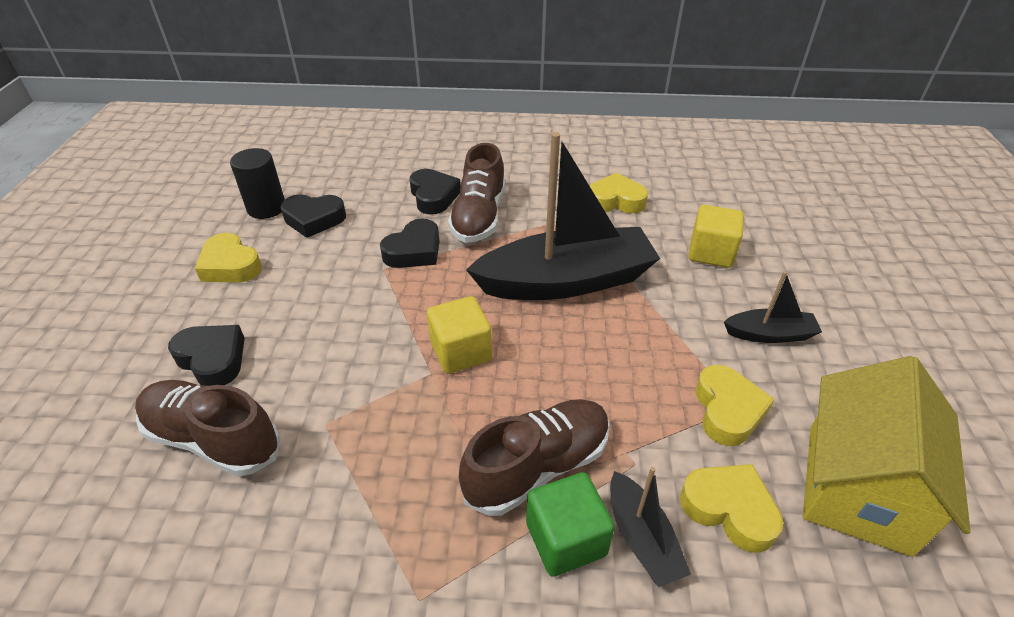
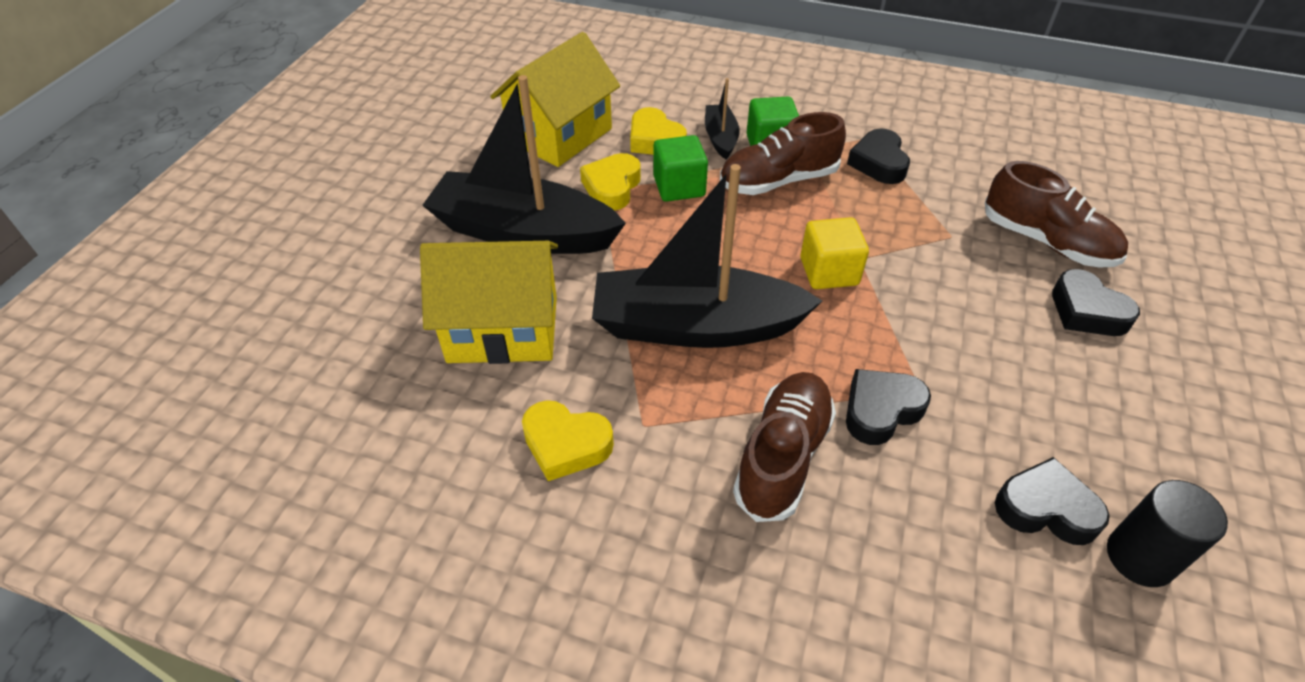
camera: 165 degrees left, 5 degrees up
(230, 265) = (1136, 438): yellow heart -> none
(433, 196) = (852, 521): black heart -> black heart (878, 163)
(653, 429) = (679, 187): none -> green cube
(711, 253) = (503, 329): yellow cube -> yellow house
(769, 334) = (524, 232): black boat -> black boat, size x2.18

